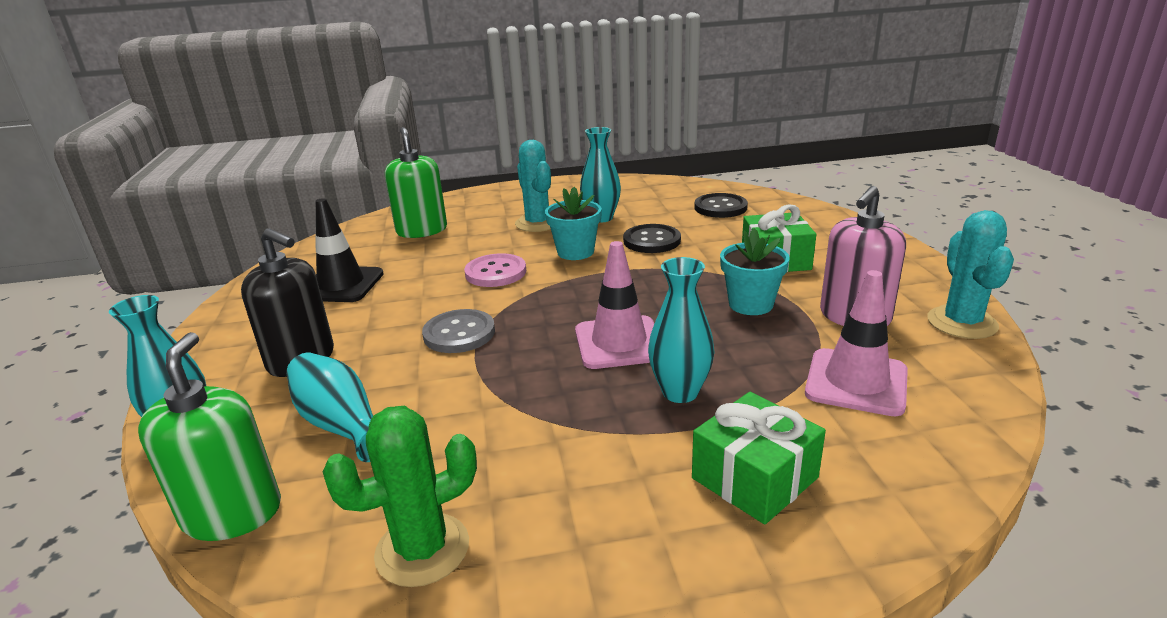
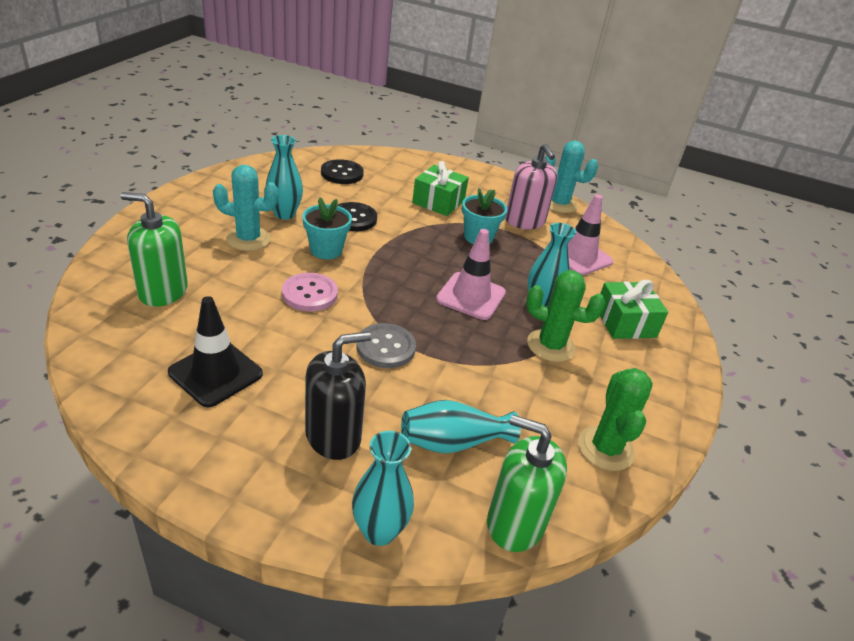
camera: 65 degrees left, 10 degrees up
(598, 429) = (550, 346): none -> green cactus

